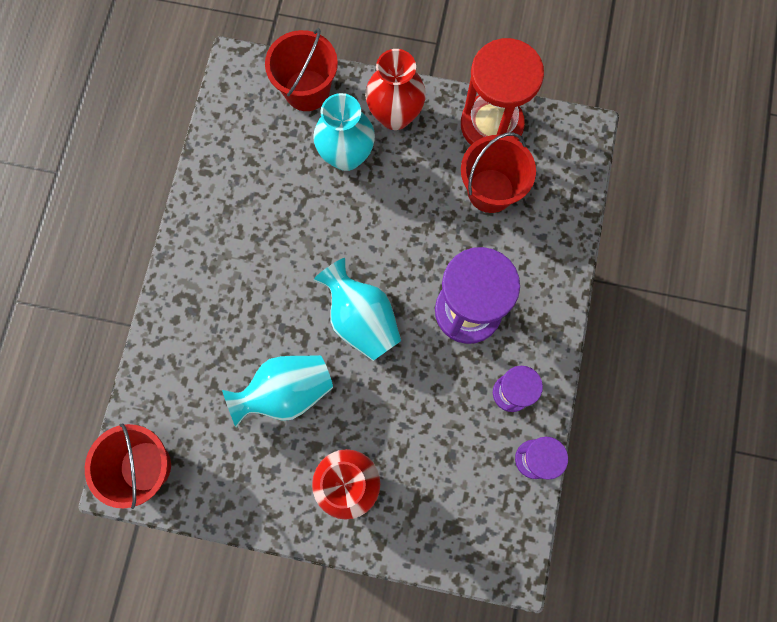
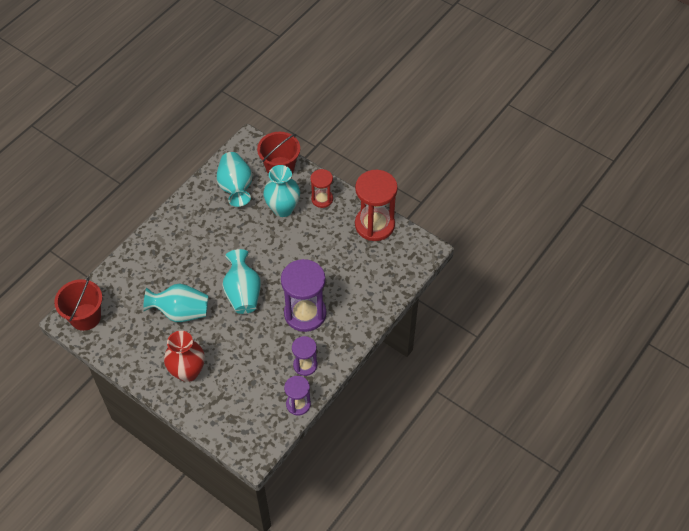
camera: 25 degrees right, 20 degrees down
(258, 151) = (236, 187): none -> turquoise vase
(395, 115) = (322, 199): red vase -> red hourglass
(490, 190) = (354, 258): red bucket -> none

